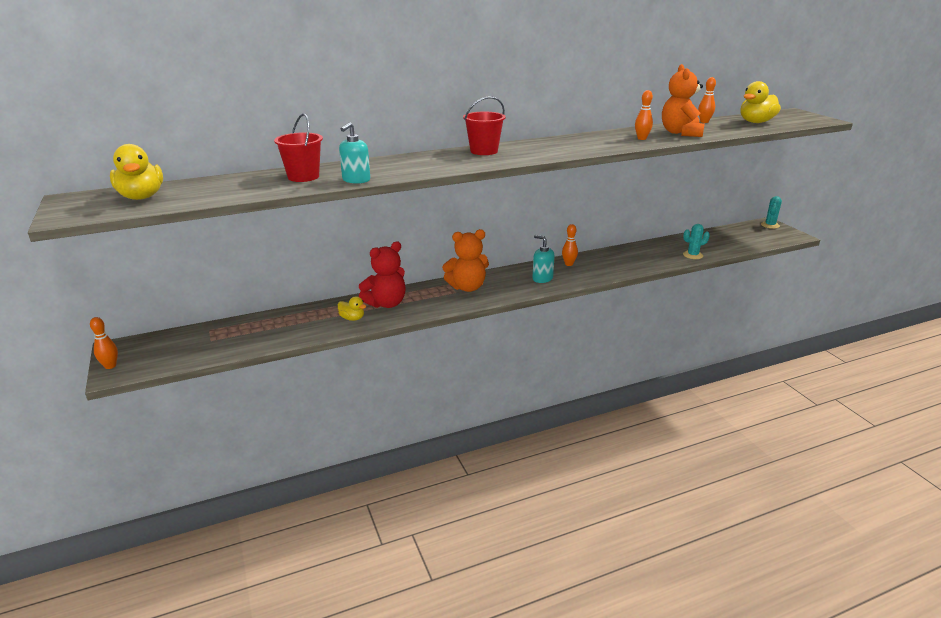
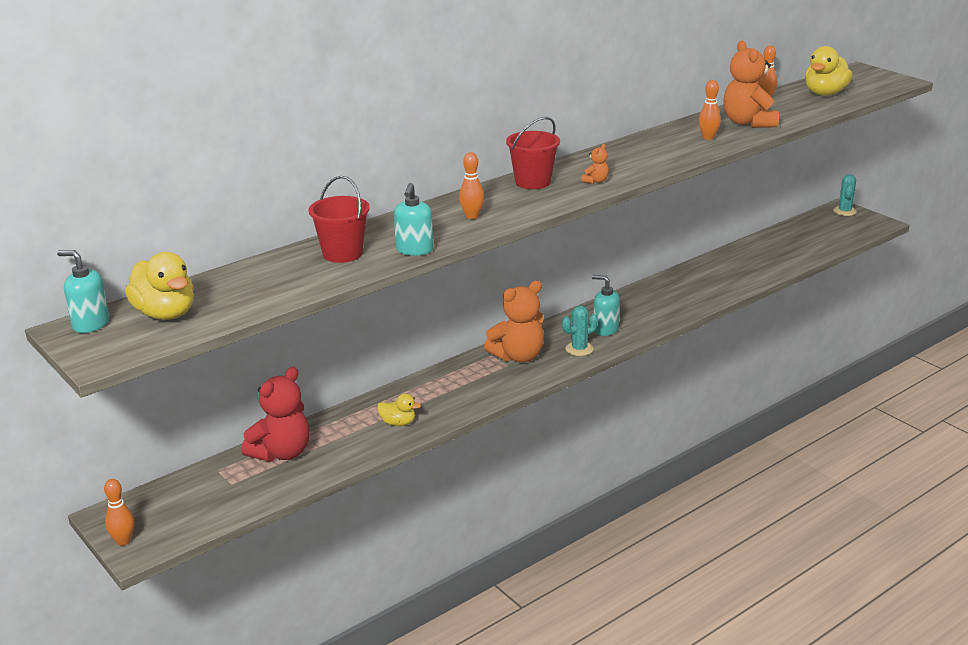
camera: 15 degrees left, 0 degrees up
(86, 197) = (90, 324): none -> turquoise soap dispenser
(386, 303) = (428, 395): red teddy bear -> red teddy bear (281, 453)
(532, 155) = (595, 181): none -> orange teddy bear
(569, 264) = (627, 303): orange bowling pin -> orange bowling pin (472, 216)
(693, 255) = (771, 268): turquoise cactus -> turquoise cactus (579, 349)

